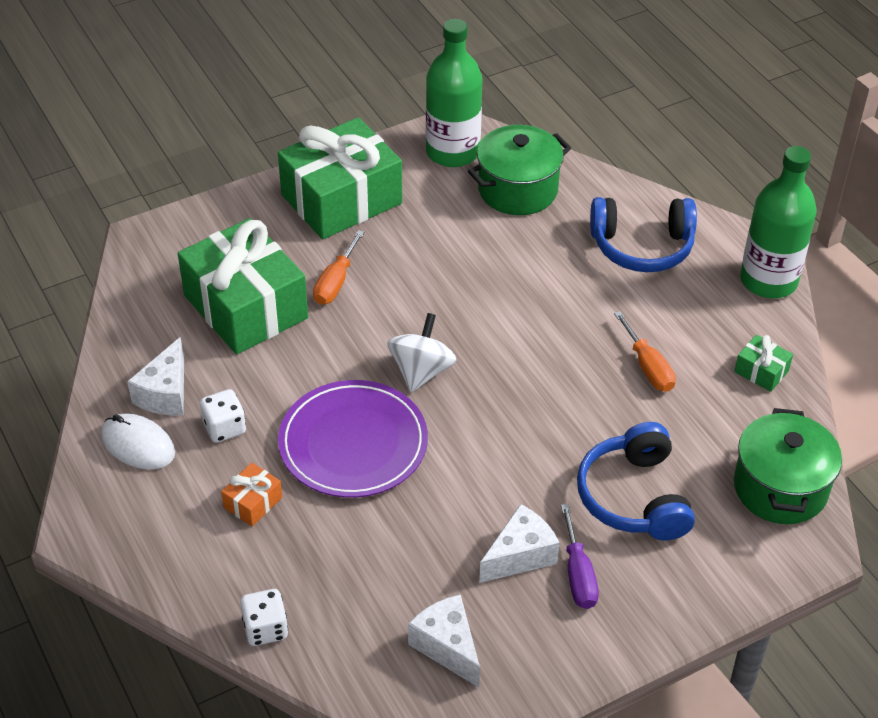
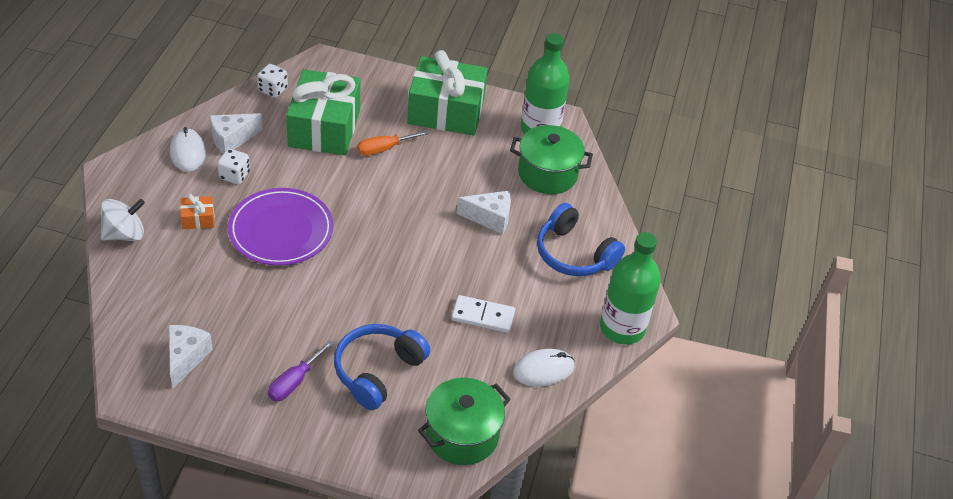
camera: 40 degrees right, 0 degrees up
(265, 628) = (123, 278): white dice -> white dice (273, 90)
(421, 371) = (363, 223): white spinning top -> white spinning top (125, 234)
(520, 555) = (280, 348): white cheese -> white cheese (490, 218)
(648, 367) = (483, 316): orange screwdriver -> white domino
(761, 371) = (543, 370): green gift -> white mouse

